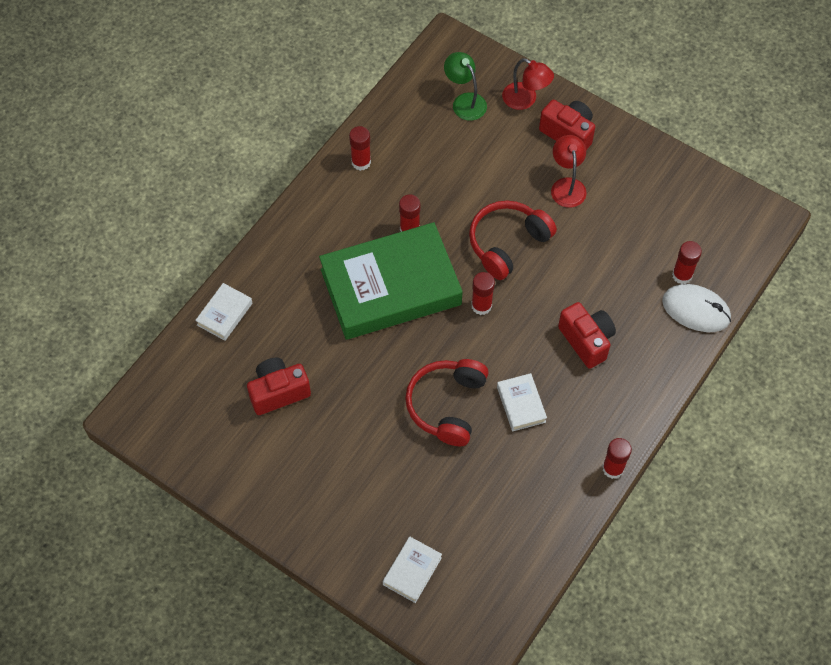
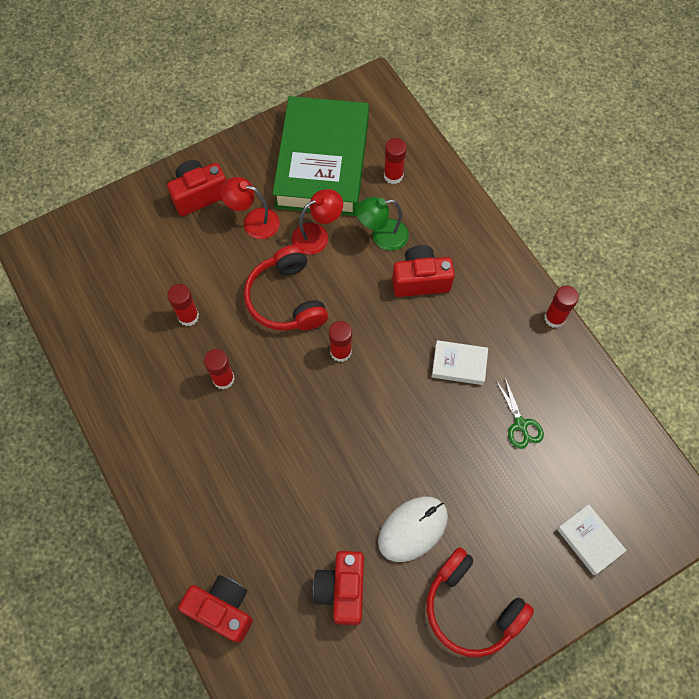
camera: 65 degrees left, 5 degrees up
(224, 314) = (222, 609): white book -> red camera
(361, 162) = (120, 390): red glue stick -> red glue stick (188, 316)
(390, 287) = (278, 425): green book -> green book (322, 163)
(447, 405) = (431, 430): red headphones -> red headphones (471, 607)
(465, 101) = (109, 264): green lamp -> green lamp (382, 236)
(491, 476) = (520, 424): none -> green scissors
(525, 100) = (141, 212): red lamp -> red lamp (317, 235)
(696, 310) = (432, 181): white mouse -> white mouse (413, 529)

